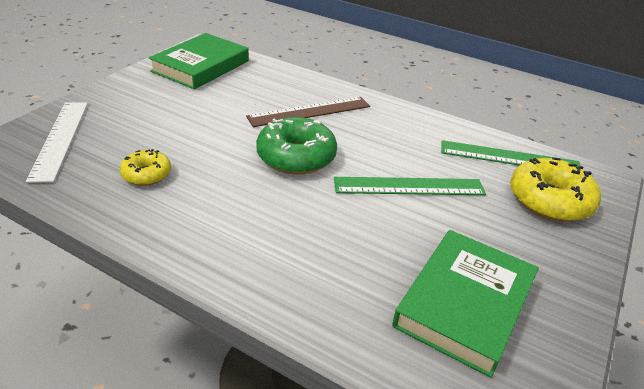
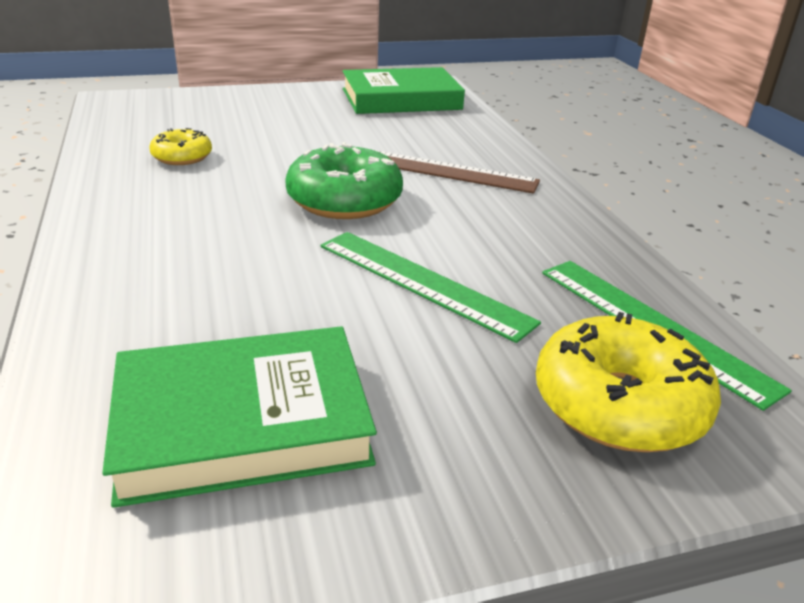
camera: 45 degrees right, 5 degrees down
(60, 139) = (172, 110): white ruler -> none

